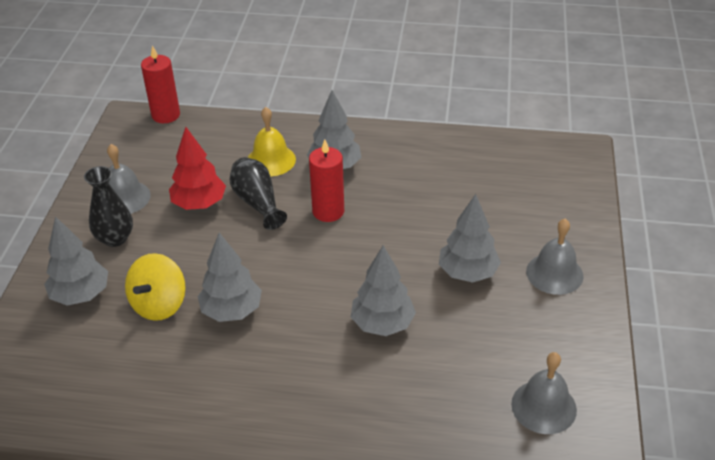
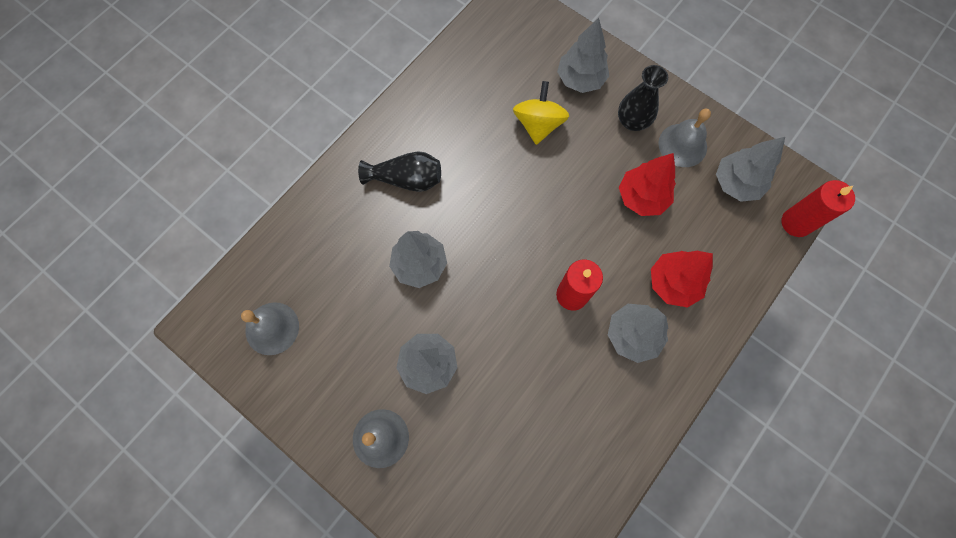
camera: 120 degrees right, 30 degrees up
(159, 304) = (538, 125): yellow spinning top -> yellow spinning top turned 45 degrees clockwise
(232, 310) = (501, 168): grey tree -> grey tree (736, 183)
(257, 202) = (617, 243): black vase -> black vase (406, 179)
(271, 160) = (673, 283): yellow bell -> red tree

